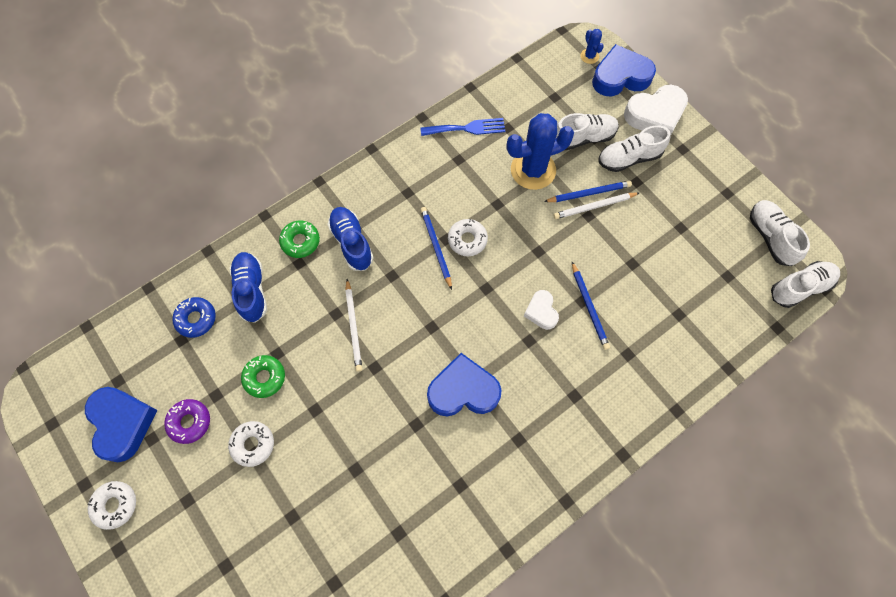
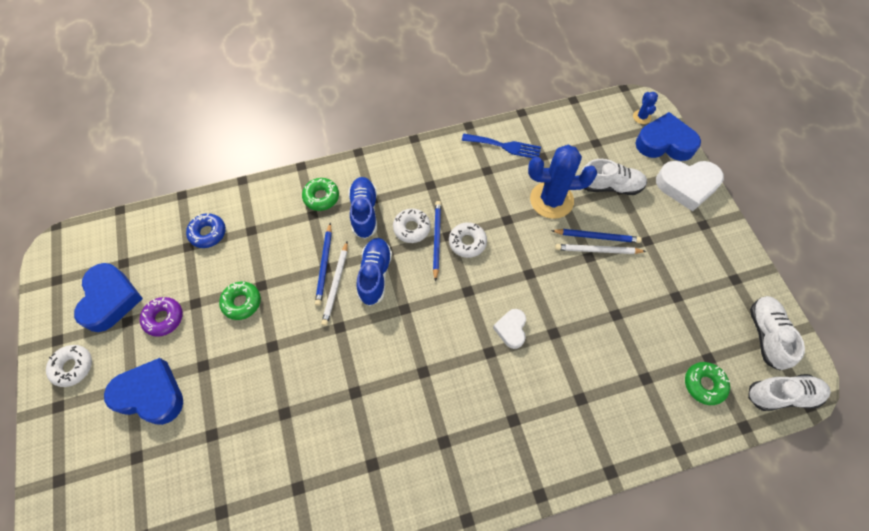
camera: 20 degrees right, 5 degrees down
(252, 290) = (263, 224): blue shoe -> blue shoe (375, 275)
(253, 444) = (207, 357): white donut -> white donut (411, 228)
(463, 390) = (410, 376): blue heart -> blue heart (151, 394)
(589, 307) = (559, 341): blue pencil -> blue pencil (324, 265)
(629, 158) = (647, 217): white shoe -> none
(731, 302) = (704, 384): none -> green donut

